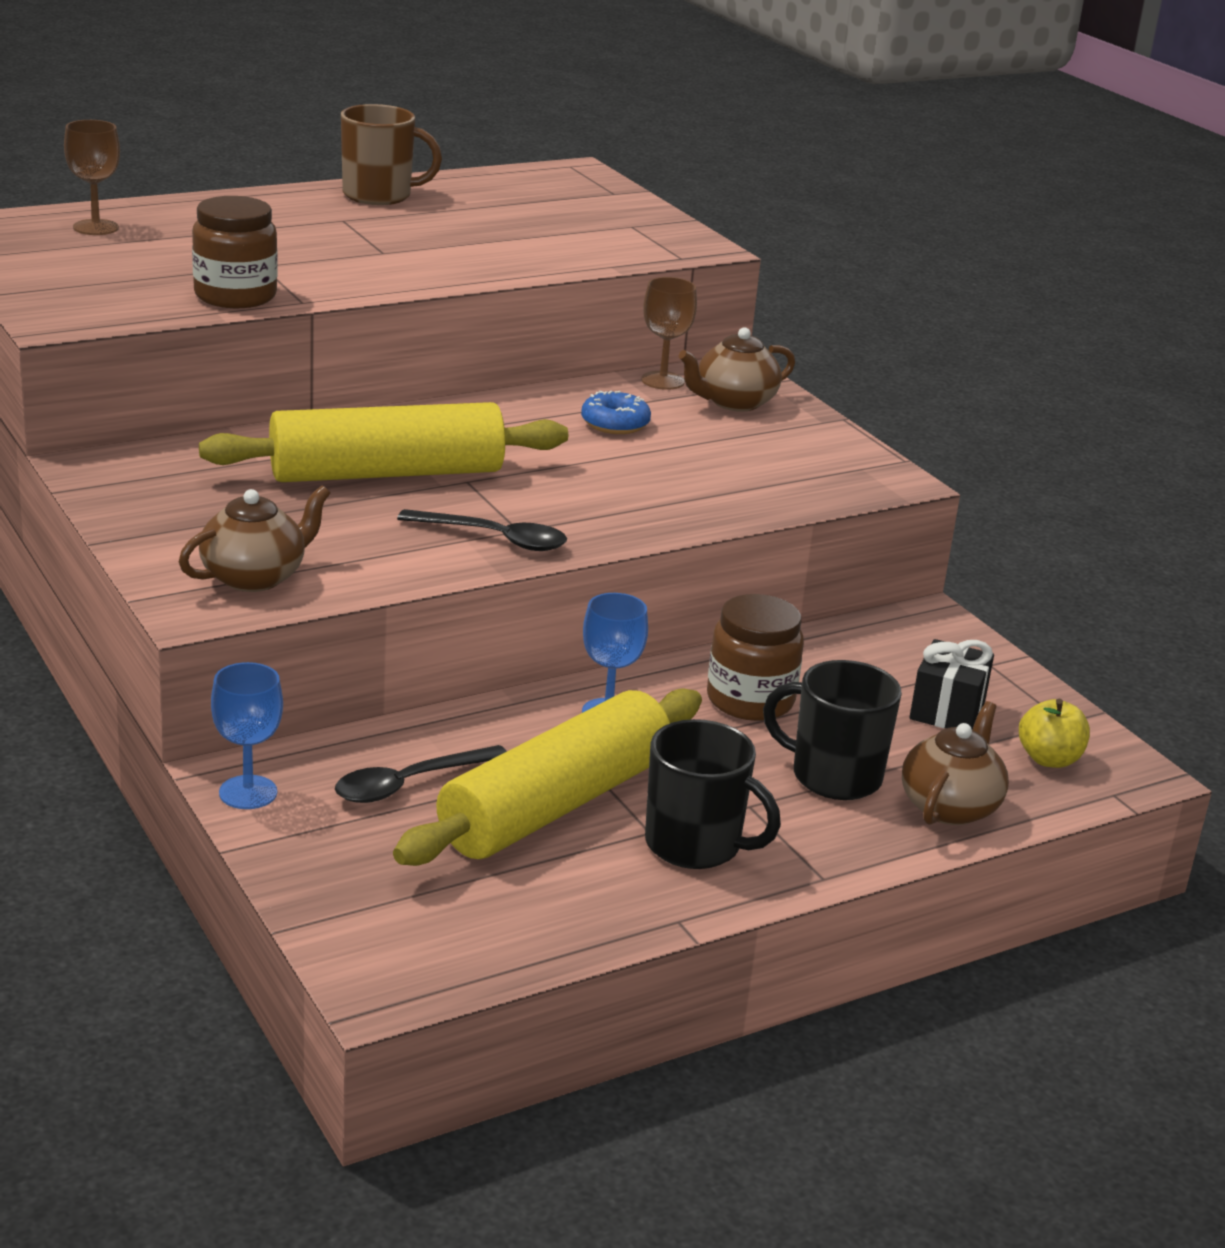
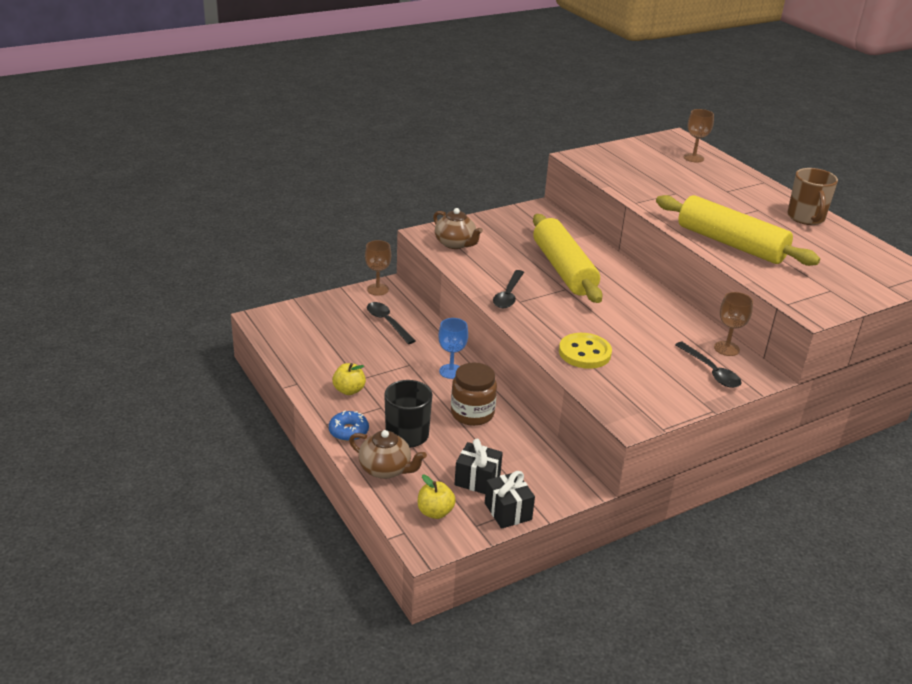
camera: 90 degrees right, 5 degrees up
(235, 296) = (631, 188): brown jar -> none
(248, 792) = (377, 289): blue goblet -> brown goblet
(555, 805) = (376, 356): yellow rolling pin -> yellow rolling pin (730, 244)
(615, 424) = (656, 331): blue donut -> blue donut (348, 431)
(695, 845) = (349, 390): black mug -> yellow apple
(700, 491) = (584, 353): none -> yellow button
(734, 402) = (711, 371): brown teapot -> black spoon
(1018, 688) = (508, 511): none -> black gift

